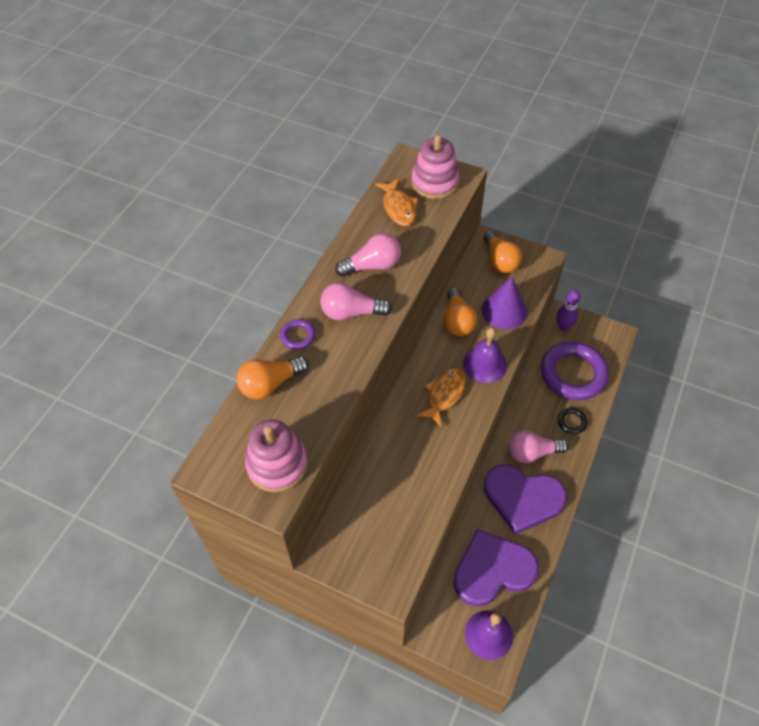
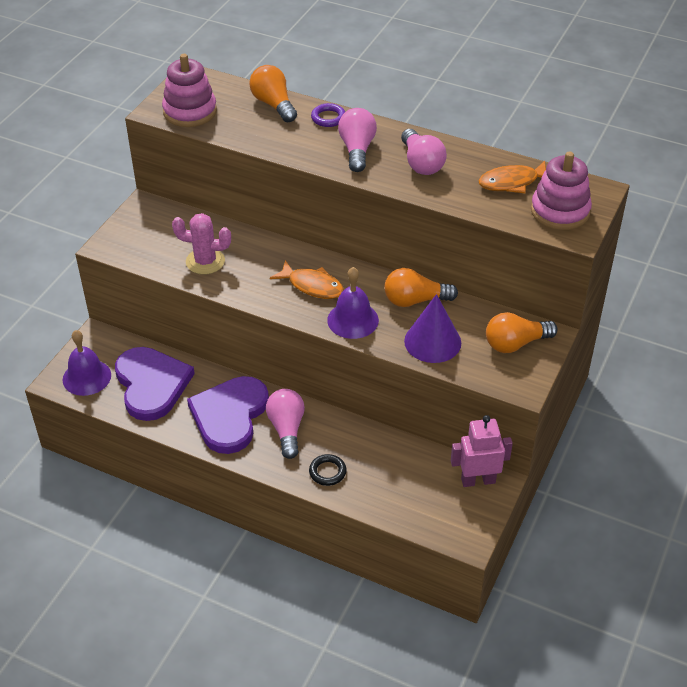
camera: 90 degrees right, 10 degrees down
(415, 487) = (205, 261): none -> pink cactus
(563, 327) = (478, 480): purple bowling pin -> pink robot
(573, 374) = (400, 482): purple ring -> none

